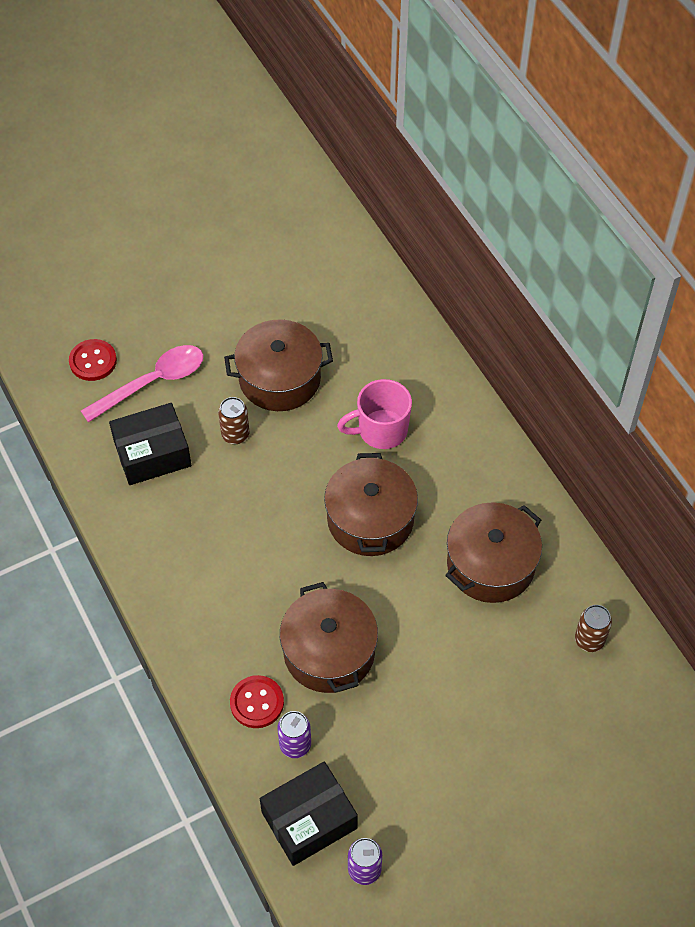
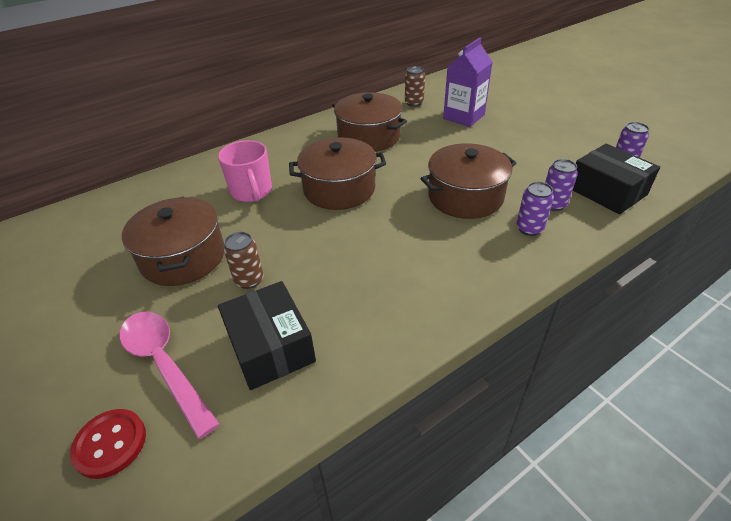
camera: 95 degrees left, 15 degrees down
(257, 702) = (529, 229): red button -> purple can
(534, 701) = (464, 117): none -> purple carton

